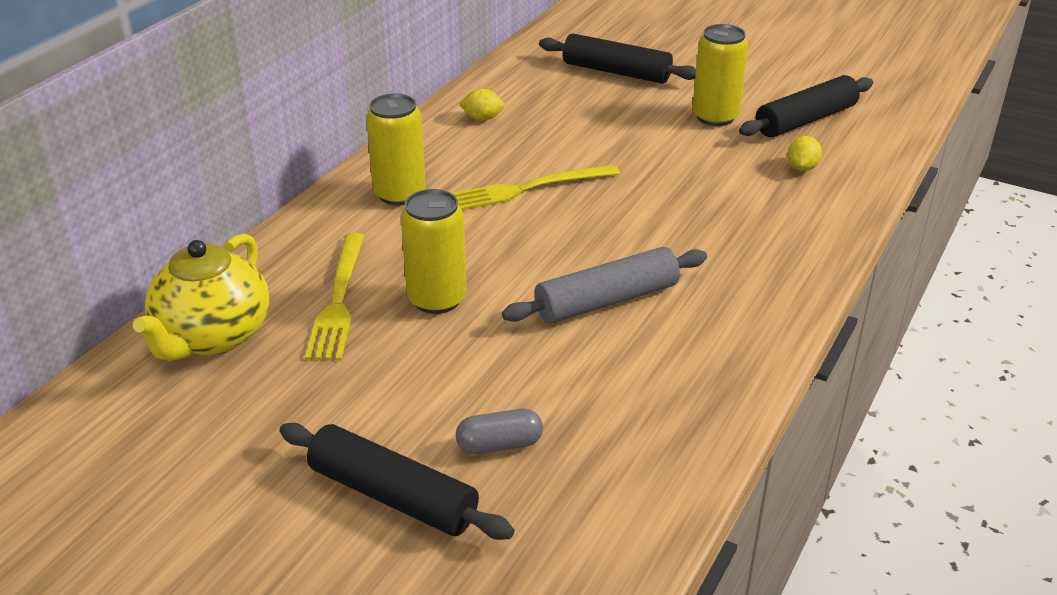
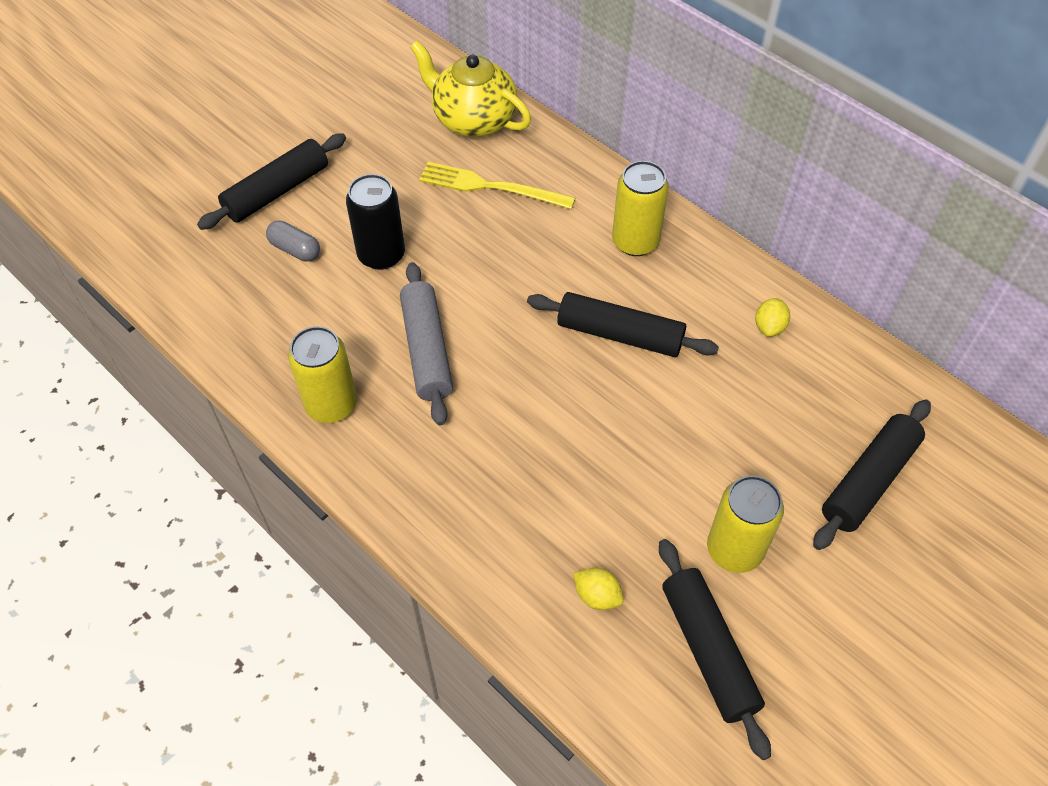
camera: 105 degrees right, 20 degrees up
(437, 299) = (470, 243): yellow can -> yellow can (331, 405)
(481, 365) = (381, 255): none -> black can
(499, 445) = (295, 249): grey capsule -> grey capsule turned 60 degrees counterclockwise
(527, 189) = (619, 334): yellow fork -> black rolling pin

